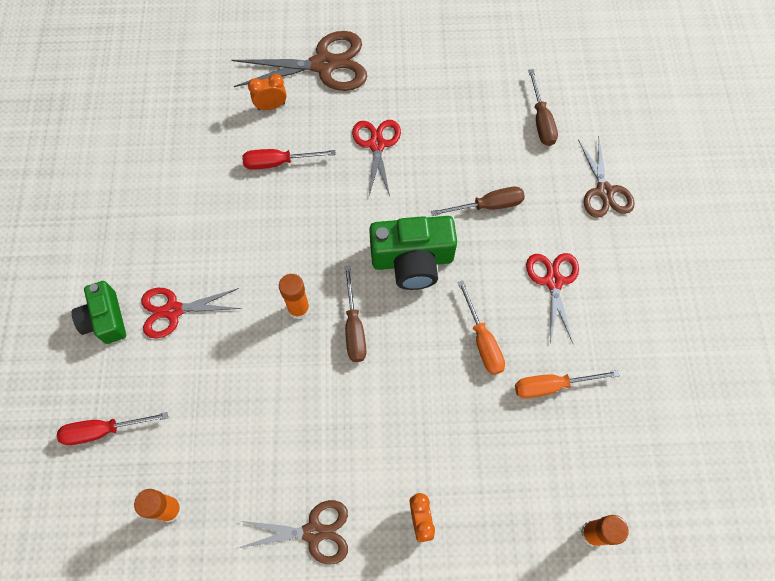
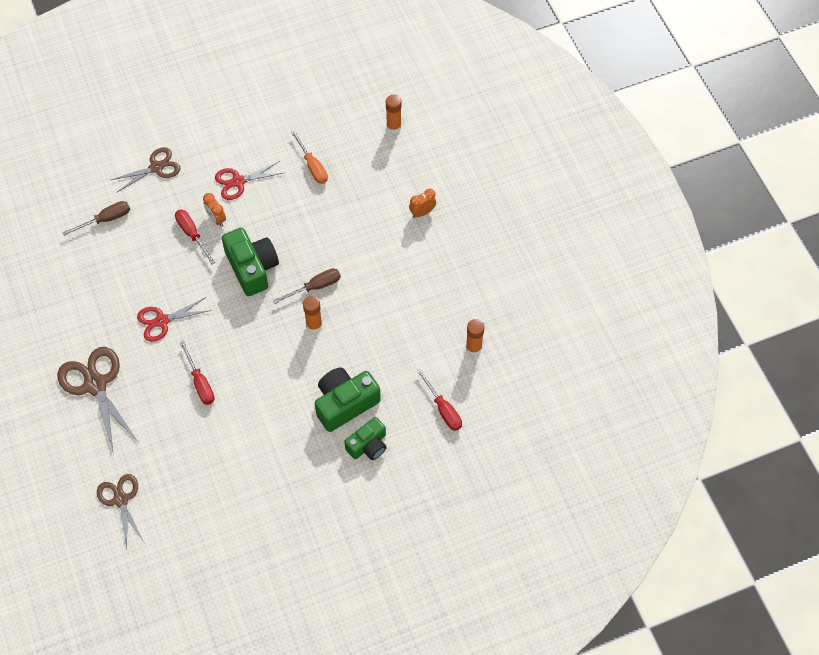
camera: 110 degrees left, 5 degrees down
(173, 310) = (345, 403): red scissors -> green camera
(271, 106) = (149, 408): orange clock -> orange clock (216, 219)
(313, 532) = (453, 265): brown scissors -> brown scissors (121, 500)
(482, 341) = (296, 211): orange screwdriver -> none
(488, 206) = (192, 234): brown screwdriver -> red screwdriver

